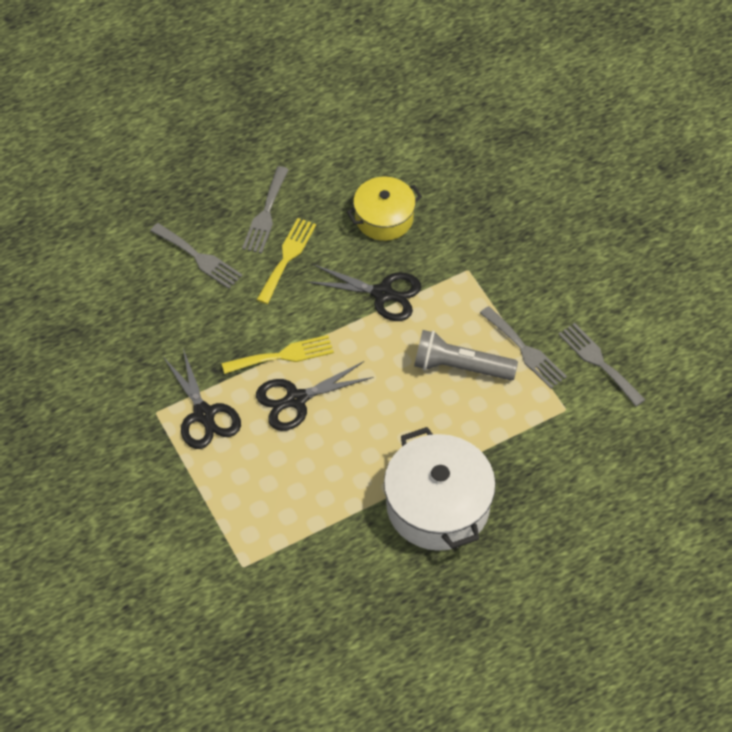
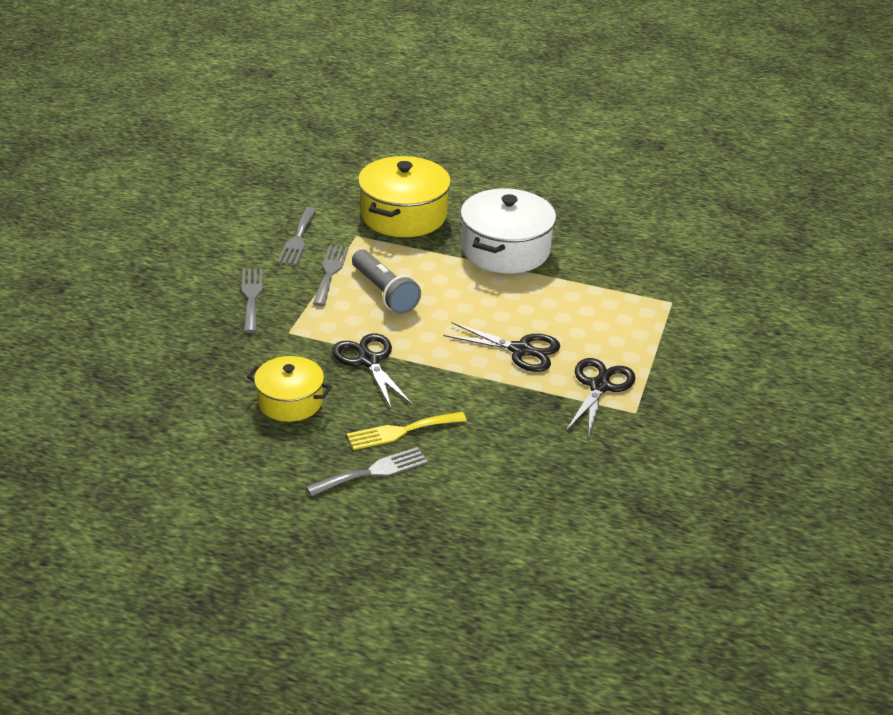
camera: 135 degrees left, 20 degrees down
(199, 258) = (471, 482): grey fork -> grey fork (251, 297)
(283, 355) = (494, 378): yellow fork -> none
(567, 470) = (403, 215): none -> yellow pot

